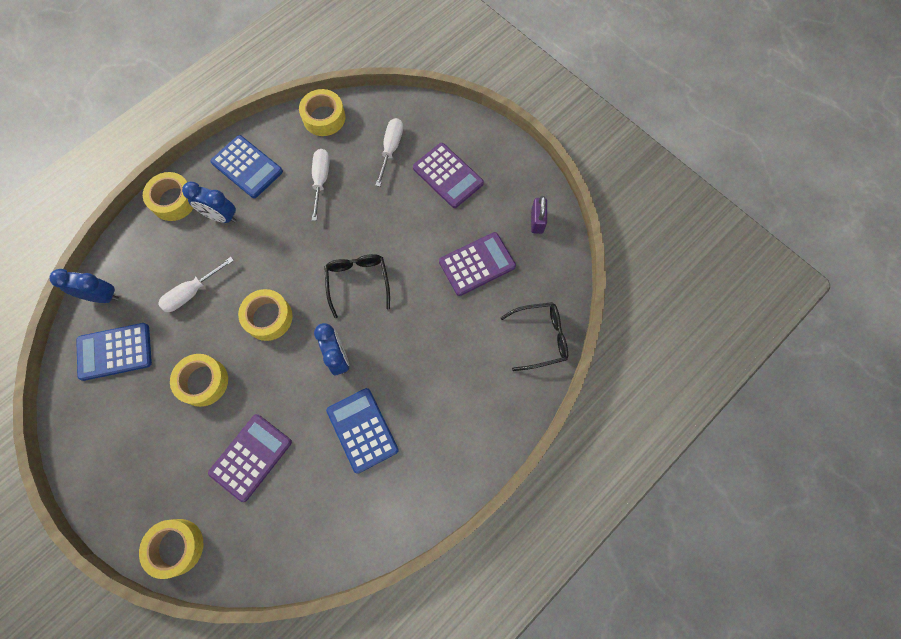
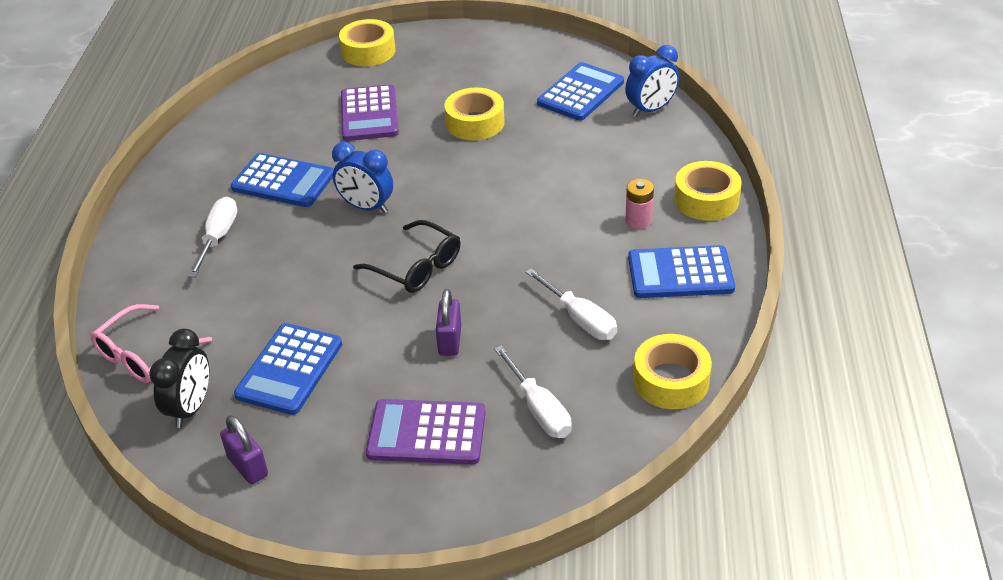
camera: 140 degrees right, 30 degrees down
(192, 292) = (575, 159): white screwdriver -> white screwdriver (218, 238)
(221, 216) = (638, 220): blue clock -> pink battery
(268, 317) = (475, 189): yellow tape -> none
(389, 218) = (450, 341): none -> purple padlock
(477, 264) = (289, 369): purple calculator -> blue calculator
(540, 278) = (191, 408): none -> black clock
(541, 337) = (144, 355): black glasses -> pink glasses

